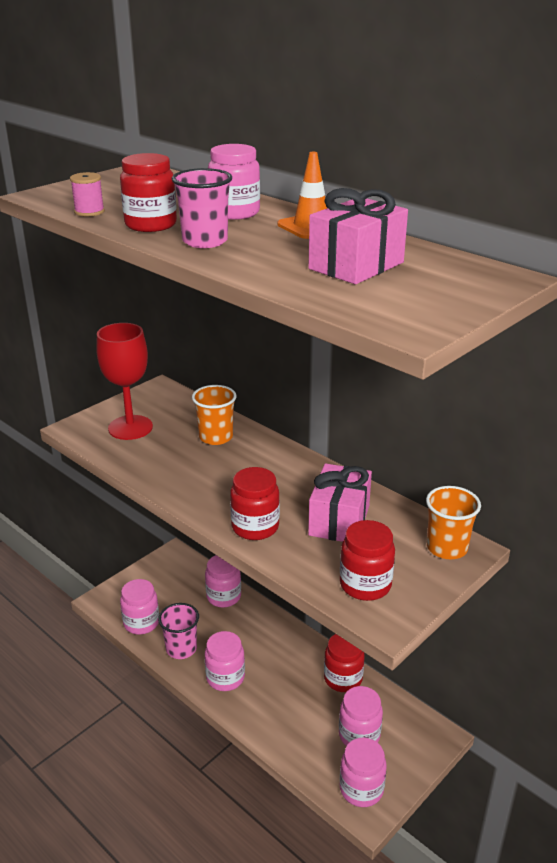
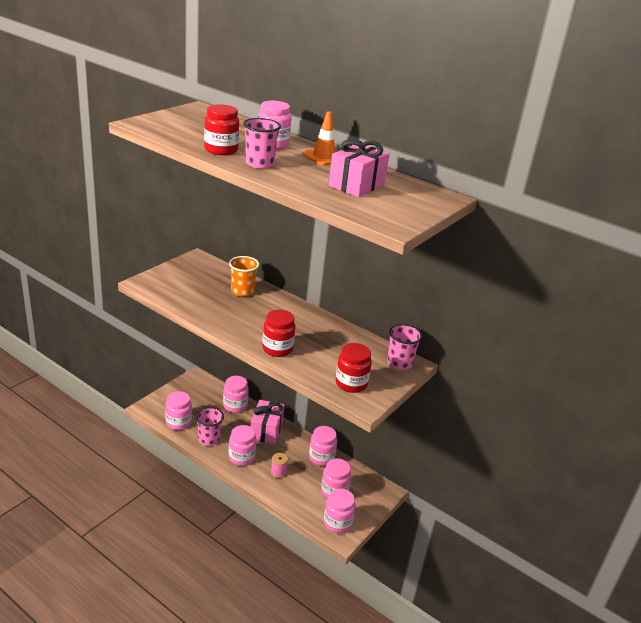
camera: 10 degrees left, 0 degrees up
(89, 212) = (177, 138): pink spool -> pink spool (278, 472)
(130, 427) = (182, 283): red goblet -> none
(339, 520) = (331, 346): pink gift -> pink gift (266, 430)
(343, 678) = (321, 457): red jar -> pink jar
(447, 548) = (399, 363): orange cup -> pink cup

